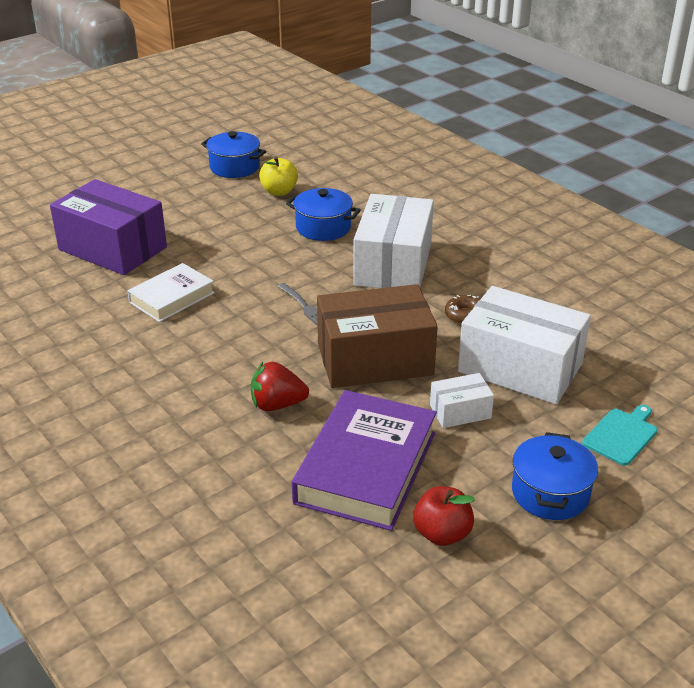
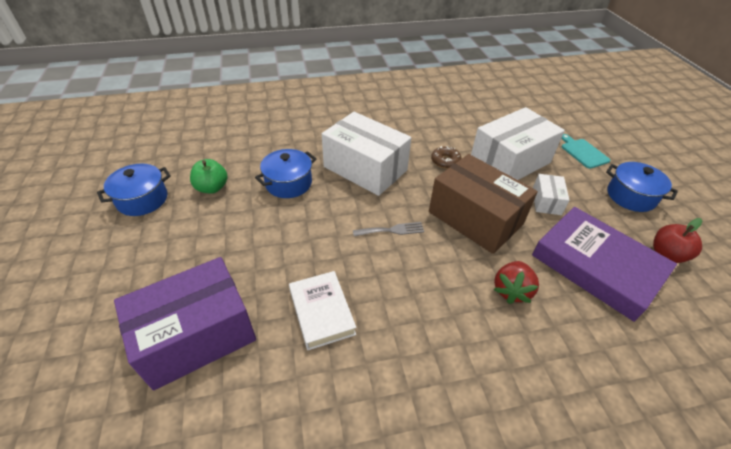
camera: 65 degrees left, 10 degrees up
(279, 192) = (212, 188): yellow apple -> green apple
(375, 359) = (475, 218): brown box -> brown box turned 60 degrees counterclockwise

